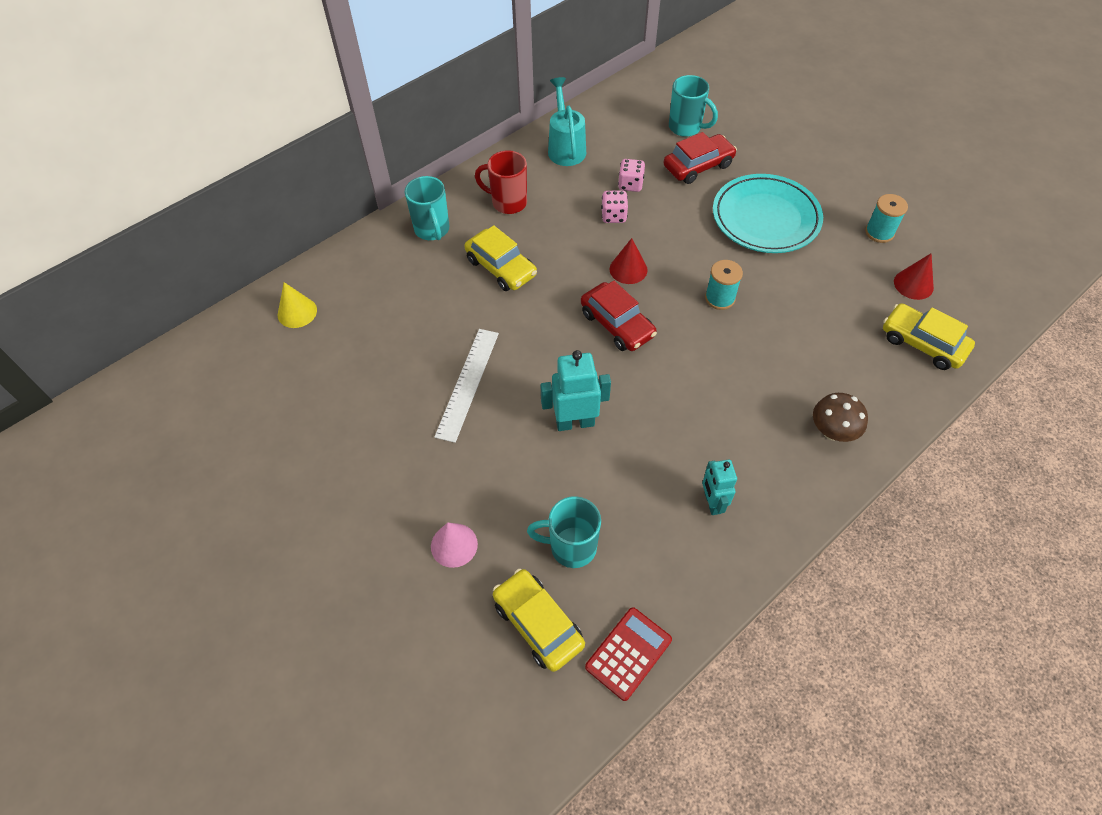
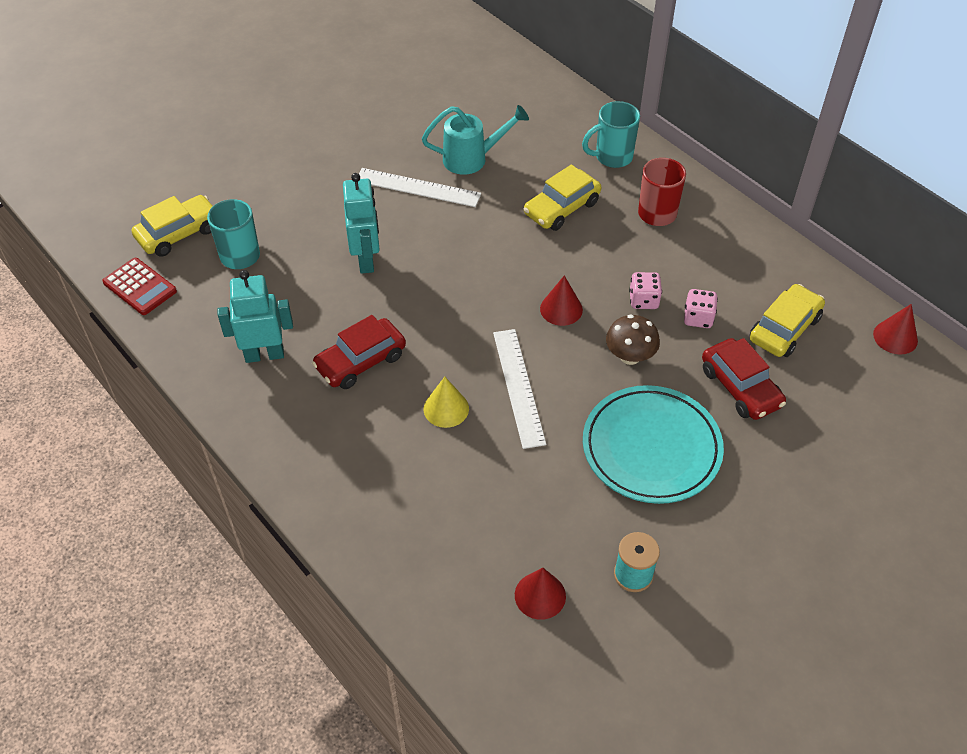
camera: 90 degrees right, 5 degrees down
(297, 312) = (505, 78): yellow cone -> yellow cone (446, 408)
(454, 545) = (257, 184): pink cone -> none
(565, 148) = (755, 261): turquoise watering can -> turquoise watering can (472, 159)
(617, 324) = (483, 296): red car -> red car (360, 361)
(638, 84) = (895, 337): none -> red cone
(686, 127) = (814, 381): turquoise mug -> none
(712, 503) = (264, 354): turquoise robot -> turquoise robot, size x1.52
(720, 298) = (518, 387): turquoise spool -> white ruler
(832, 431) = (330, 466): brown mushroom -> brown mushroom (630, 356)
(922, 343) = (443, 583): yellow car -> yellow car (784, 329)

